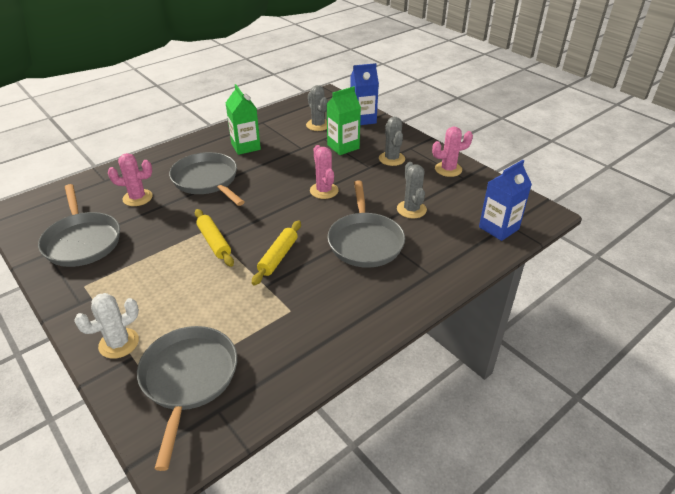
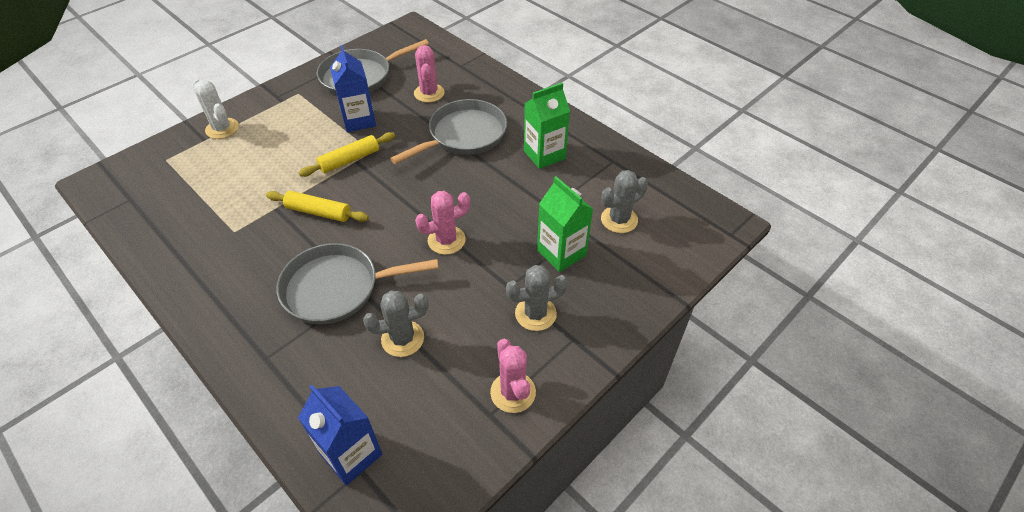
camera: 85 degrees right, 10 degrees up
(189, 379) = (169, 176): grey pan -> none
(363, 119) = (653, 273): blue carton -> blue carton (359, 120)

